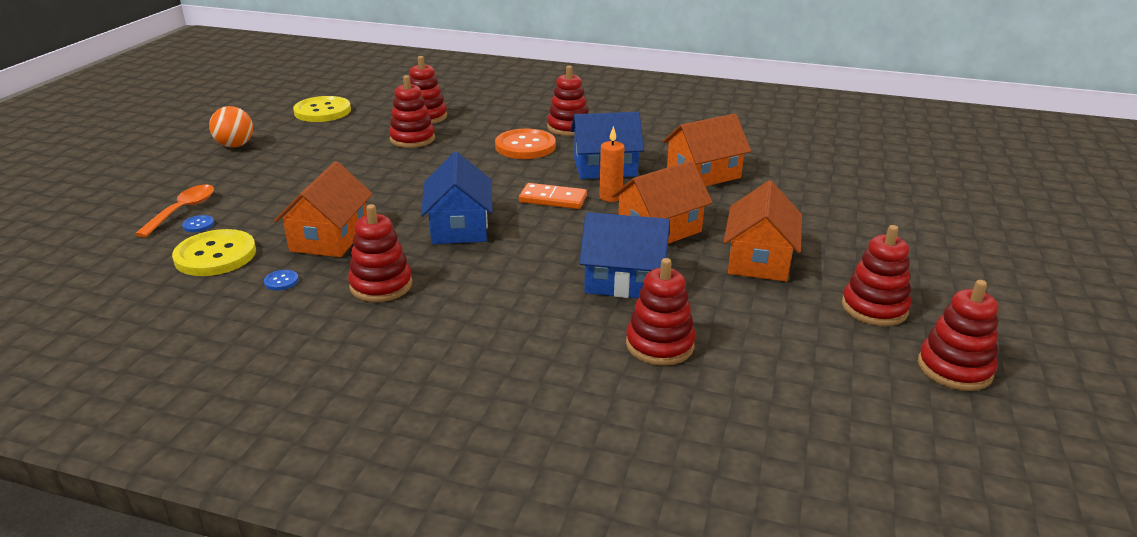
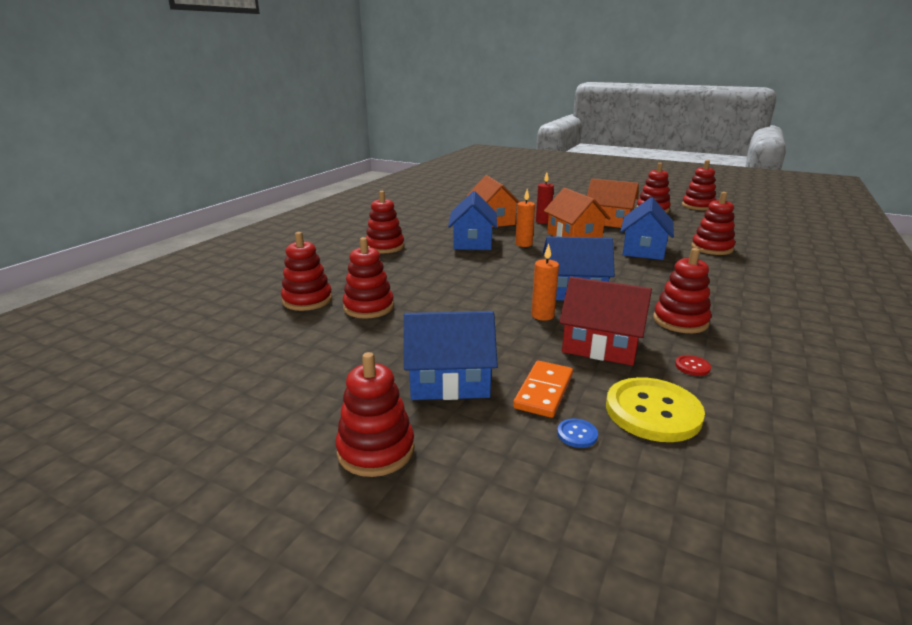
camera: 80 degrees left, 5 degrees down
(183, 210) = (534, 454): orange spoon -> none
(208, 165) = (376, 450): none -> red stacking toy
(235, 145) = (309, 430): orange ball -> none
(281, 281) = (692, 366): blue button -> red button
(282, 179) = (449, 381): none -> blue house
(322, 111) = (226, 363): yellow button -> none
(330, 238) = (601, 345): orange house -> red house
(396, 211) = (542, 315): none -> orange candle
(525, 146) = (417, 263): orange button -> none
(553, 199) = (525, 260): orange domino -> orange domino (543, 391)
(721, 208) = (543, 221): none -> red candle

